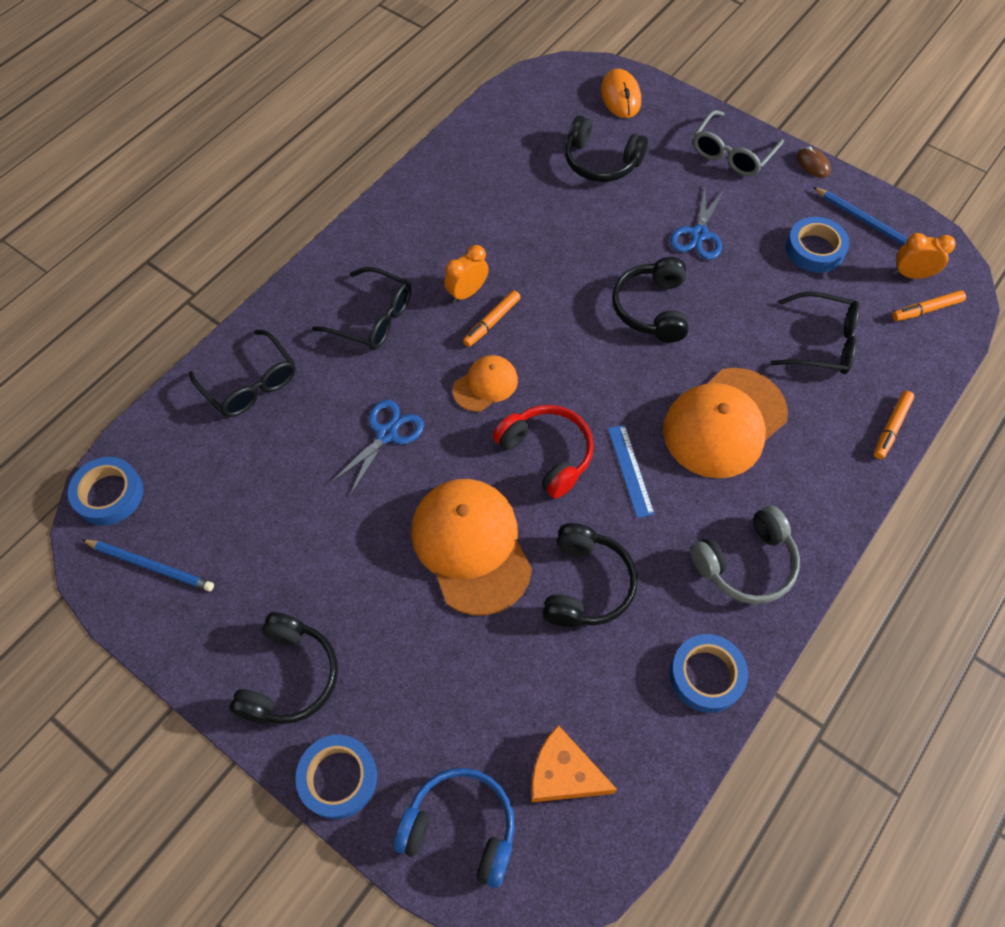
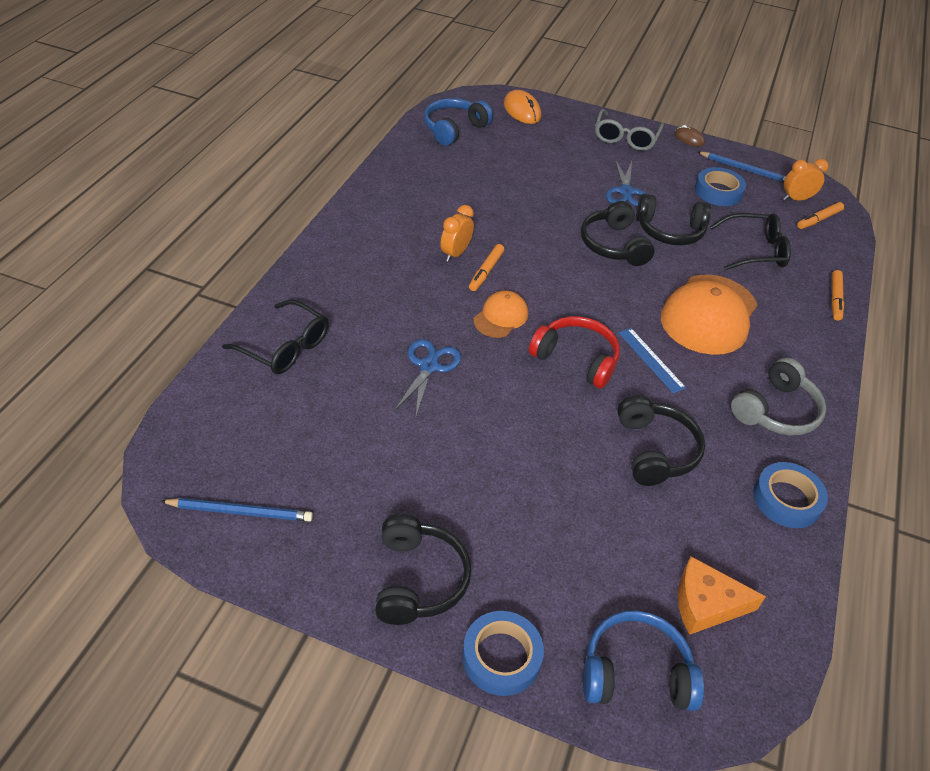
camera: 20 degrees left, 15 degrees down
(109, 494) = (175, 459): blue tape -> none
(373, 318) = (380, 282): black glasses -> none
(471, 546) = (542, 439): orange cap -> none
(529, 115) = (454, 129): none -> blue headphones
(600, 162) = (526, 153): black headphones -> black headphones (669, 231)

